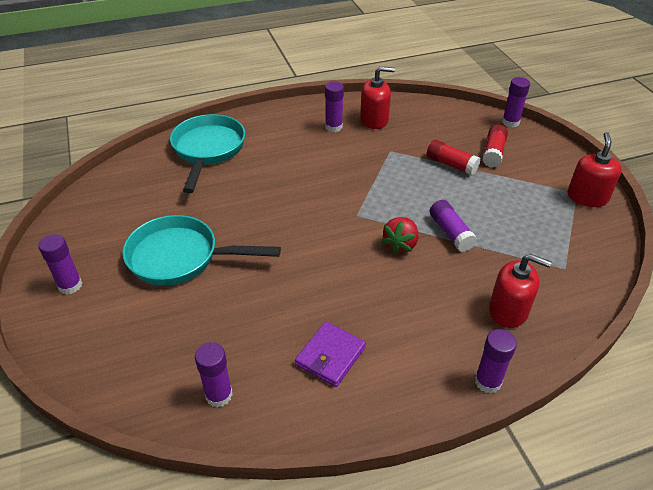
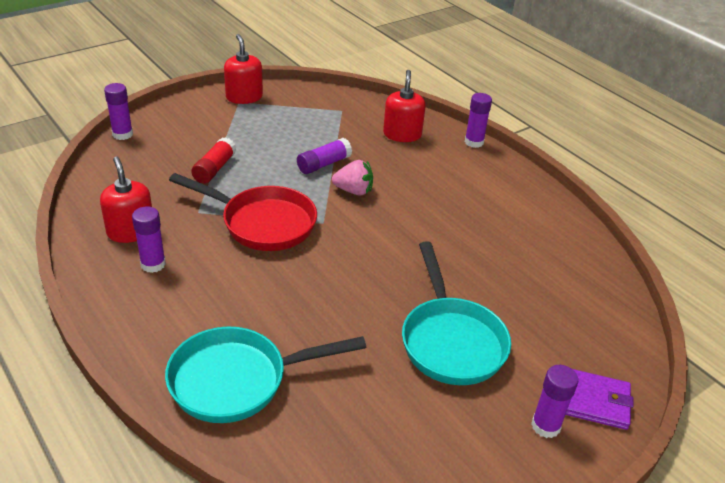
camera: 110 degrees left, 5 degrees down
(219, 395) = (580, 266): purple glue stick -> none
(330, 356) = (502, 214): purple wallet -> purple wallet (596, 402)
(366, 181) = (262, 223): none -> red pan
(400, 244) = (353, 191): red strawberry -> pink strawberry
(493, 153) = (185, 144): red glue stick -> none
(587, 197) = (244, 97): red soap dispenser -> red soap dispenser turned 75 degrees clockwise

